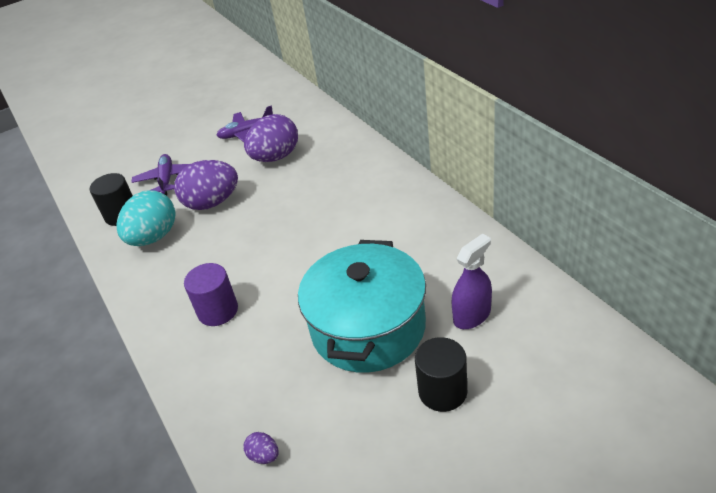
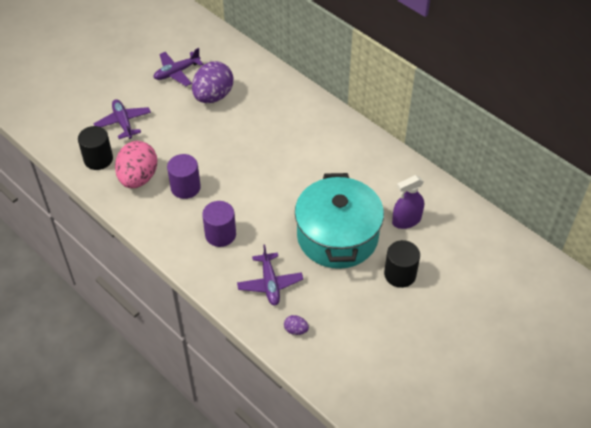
camera: 20 degrees left, 10 degrees up
(154, 237) = (138, 178): turquoise egg -> pink egg
(201, 251) = (185, 187): none -> purple cylinder
(212, 203) = (175, 143): purple egg -> none
(254, 382) = (270, 283): none -> purple plane
(472, 315) = (406, 220): purple spray bottle -> purple spray bottle turned 150 degrees counterclockwise

